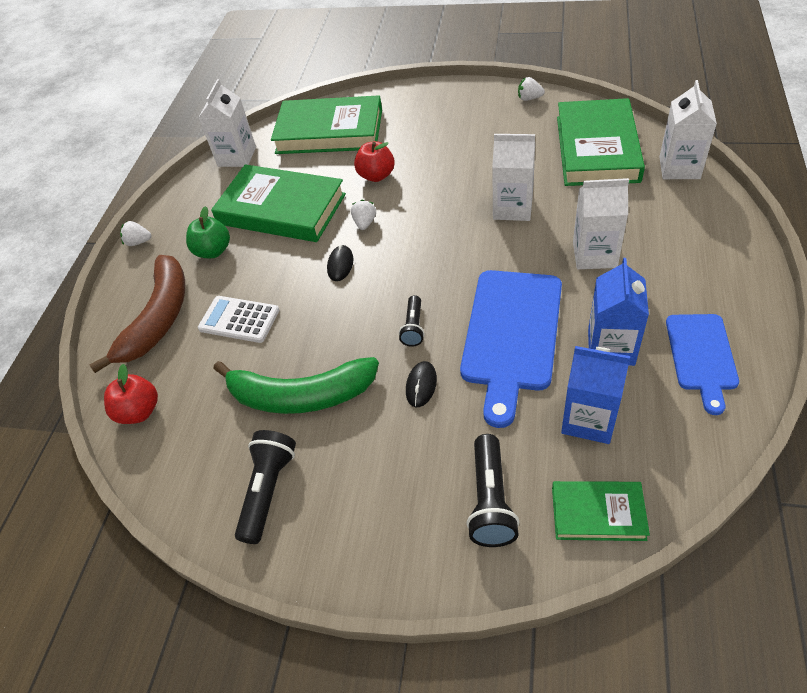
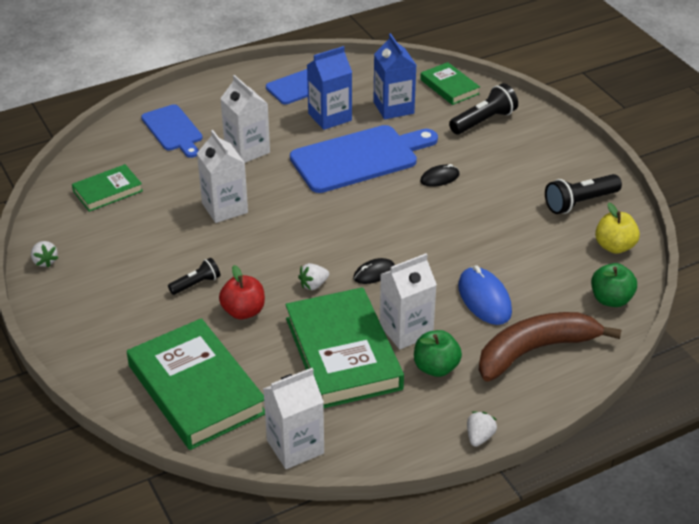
camera: 135 degrees left, 10 degrees down
(138, 242) = (479, 437): white strawberry -> white strawberry turned 120 degrees counterclockwise
(139, 411) = (611, 299): red apple -> green apple
(185, 470) = (614, 246): none -> yellow apple
(239, 320) = (484, 299): white calculator -> blue mouse
(301, 395) = (506, 226): green banana -> none
(413, 327) = (397, 203): black flashlight -> black flashlight (196, 284)
(597, 148) = (108, 191): green book -> green book, size x0.52
(672, 215) = (173, 130): none -> blue cutting board
(679, 168) = (108, 142): white carton -> white carton (406, 330)

